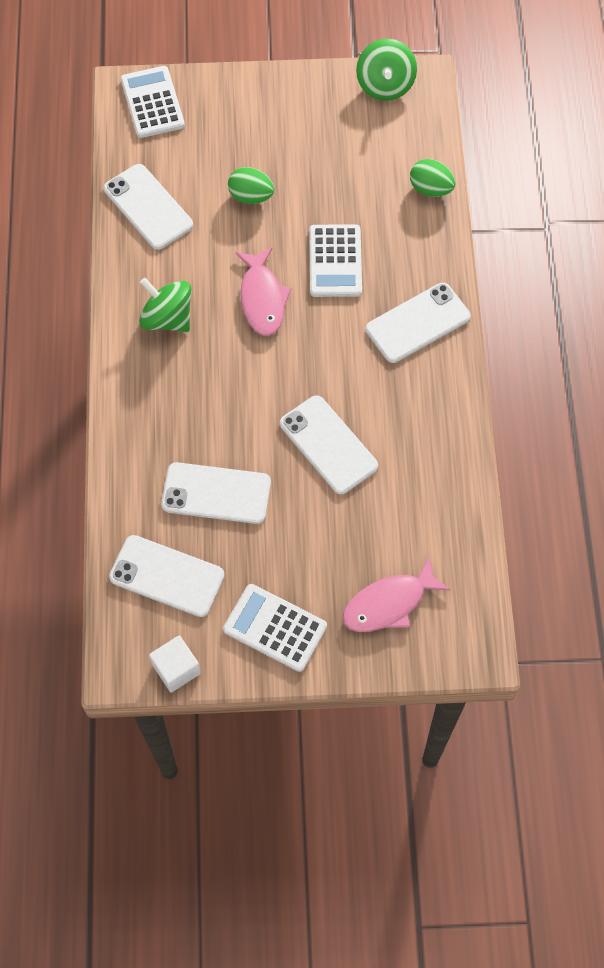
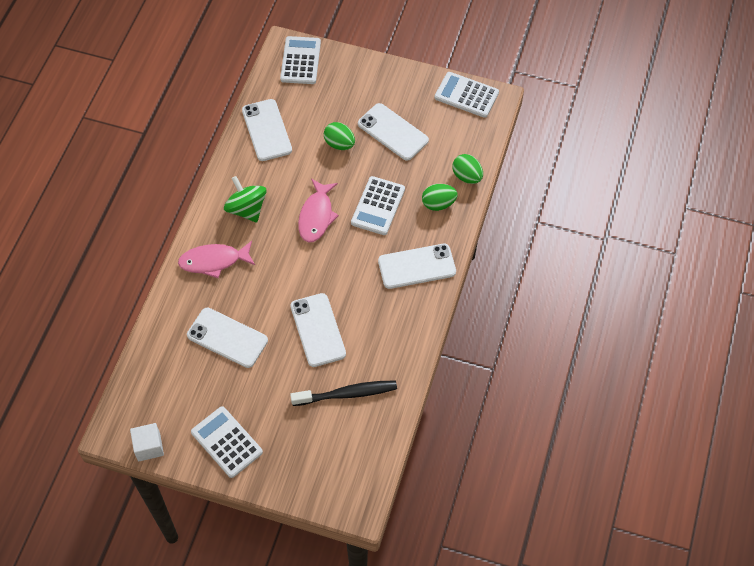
camera: 20 degrees right, 5 degrees down
(167, 576) = (170, 382): white phone -> white phone (393, 132)
(385, 85) = (466, 95): green spinning top -> white calculator
(389, 603) = (312, 452): pink fish -> pink fish (214, 261)
(401, 514) = (347, 394): none -> black toothbrush
(410, 235) = (438, 204): none -> green egg

